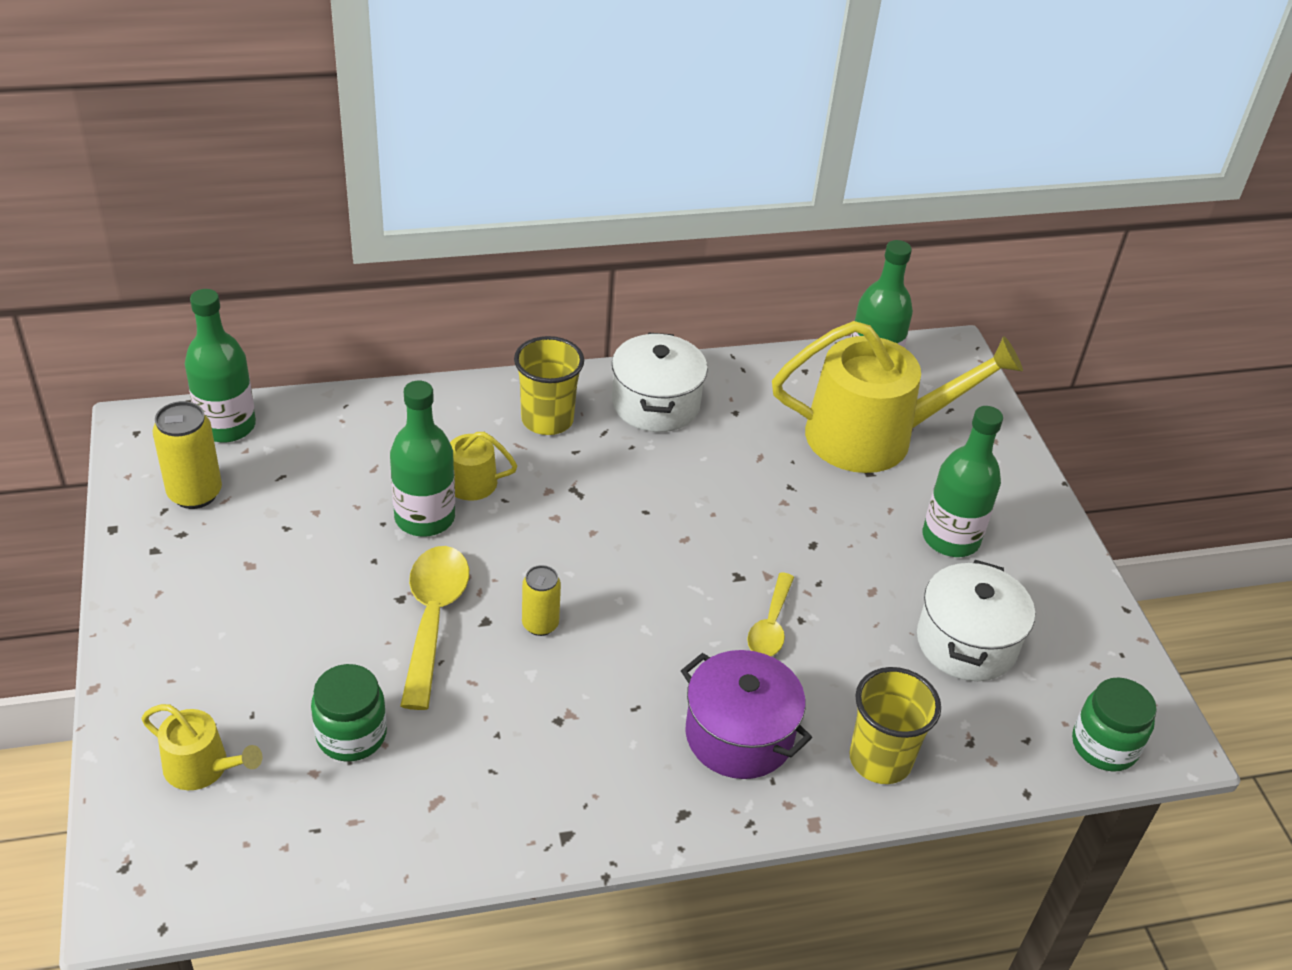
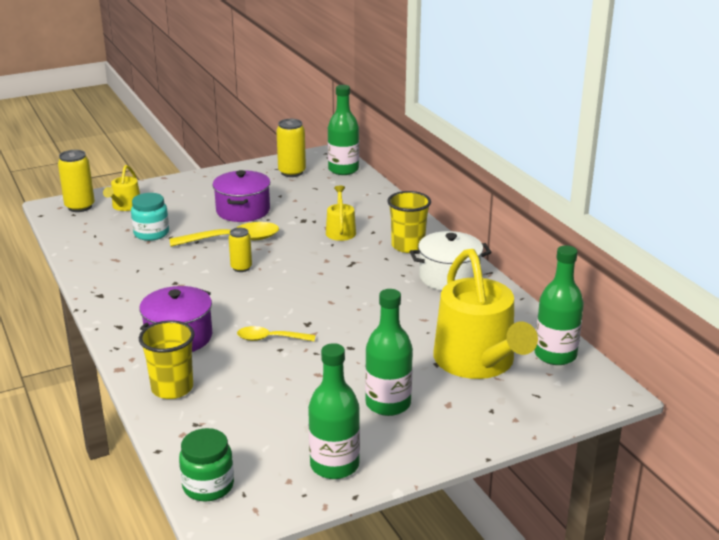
camera: 80 degrees right, 15 degrees down
(160, 850) = (80, 207): none -> yellow can
(323, 588) = (243, 211): none -> purple pot
(351, 735) = (151, 233): green jar -> turquoise jar
(425, 518) = (305, 226): green bottle -> green bottle (334, 465)
(966, 643) = (286, 417): white pot -> none

